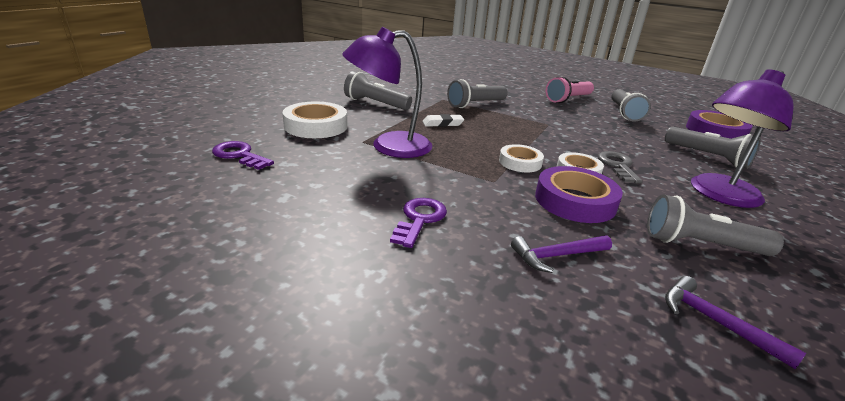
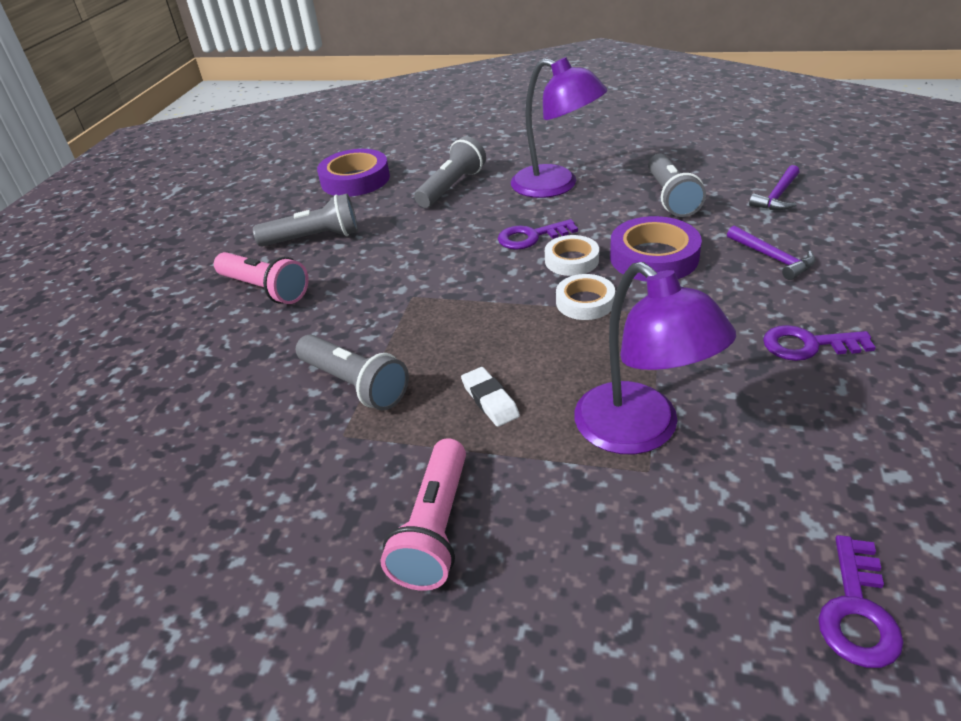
camera: 100 degrees left, 10 degrees up
(316, 126) = (636, 569): white tape -> none
(375, 103) = (434, 528): grey flashlight -> pink flashlight
(618, 166) = (531, 237): grey key -> purple key

